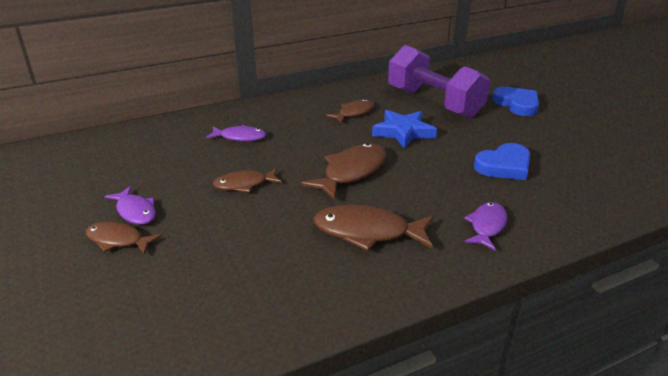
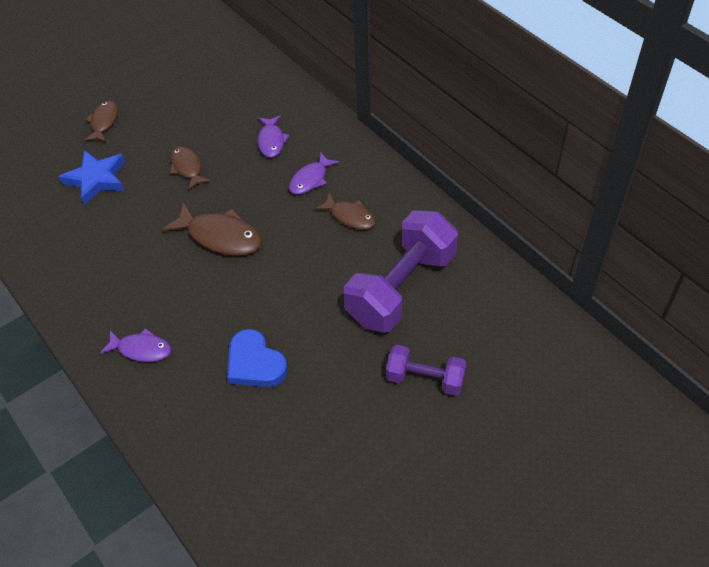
camera: 80 degrees right, 20 degrees up
(135, 211) = (140, 117): purple fish -> purple fish (310, 179)
(367, 232) = (125, 263): brown fish -> none
(403, 132) = (314, 266): blue star -> blue star (96, 179)
(517, 104) = (425, 379): blue heart -> purple dumbbell

